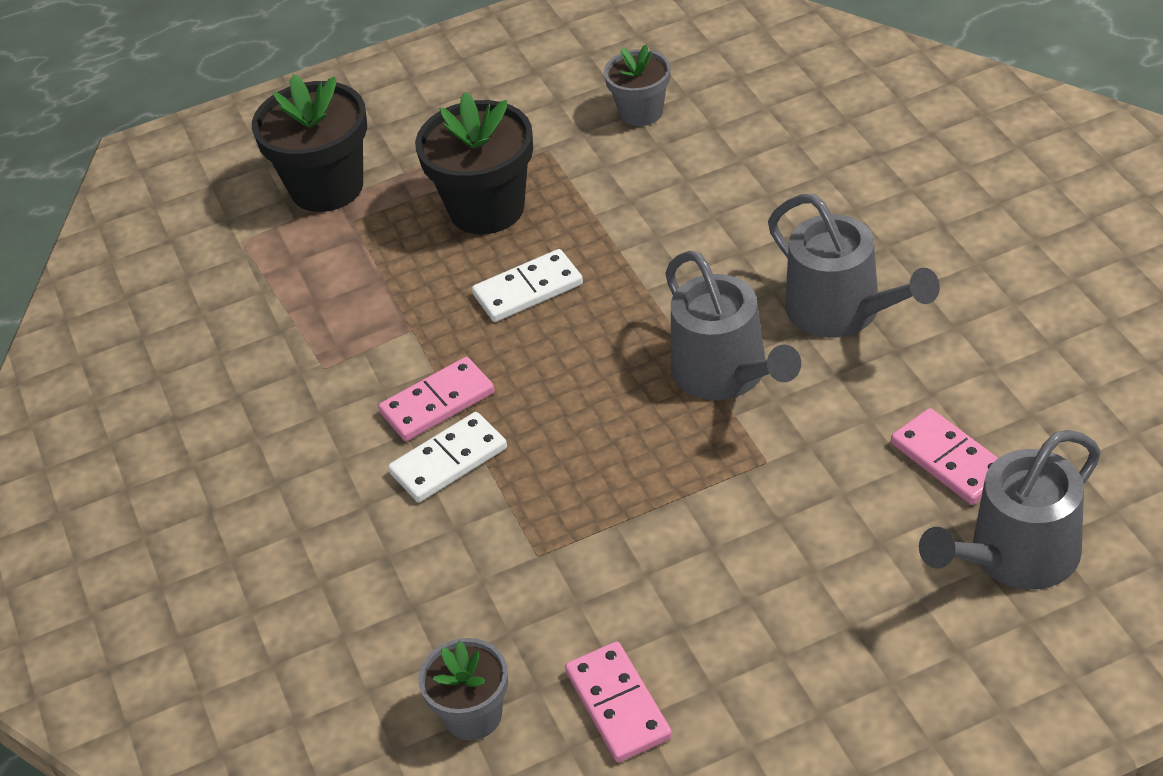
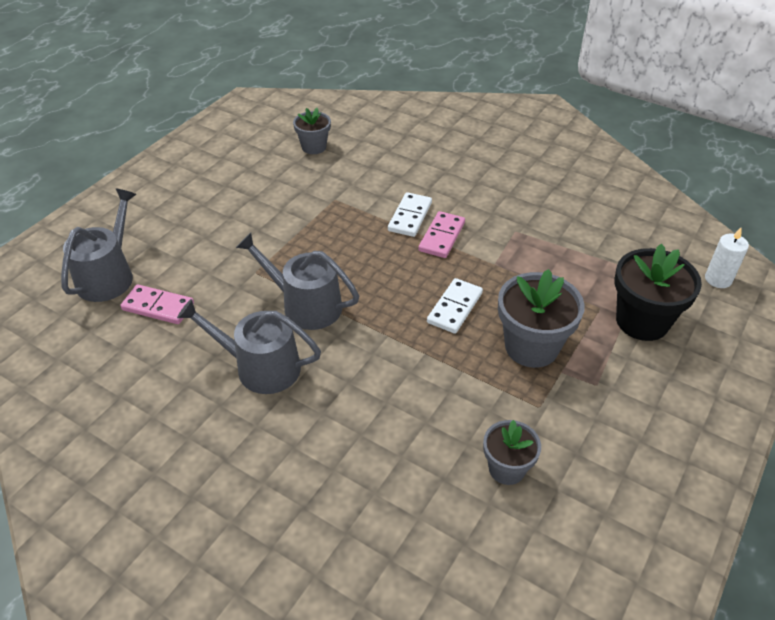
camera: 140 degrees right, 0 degrees up
(171, 197) = (718, 279): none -> white candle
(486, 209) = (531, 347): black flower pot -> grey flower pot
(618, 705) = (259, 168): pink domino -> none

